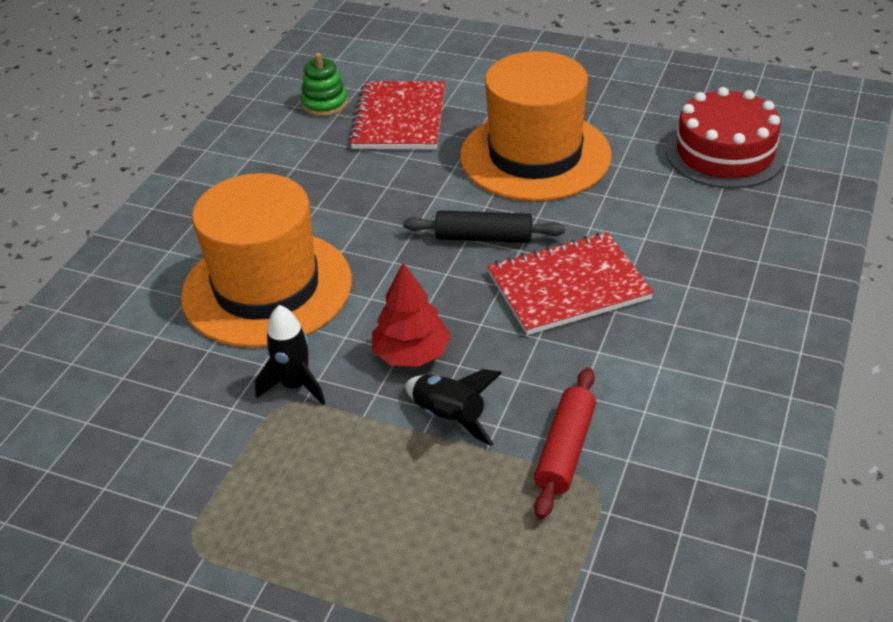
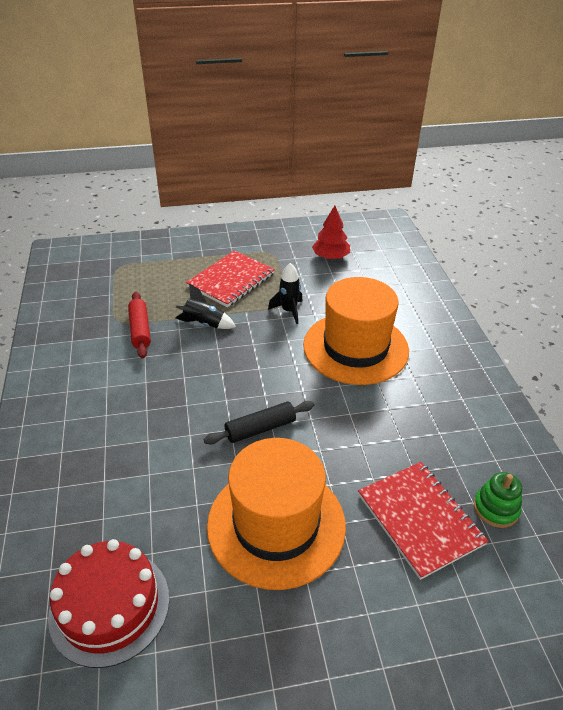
camera: 145 degrees right, 0 degrees up
(411, 354) = (246, 344): red tree -> red tree (330, 257)
(568, 286) = (184, 415): red notebook -> red notebook (231, 280)

